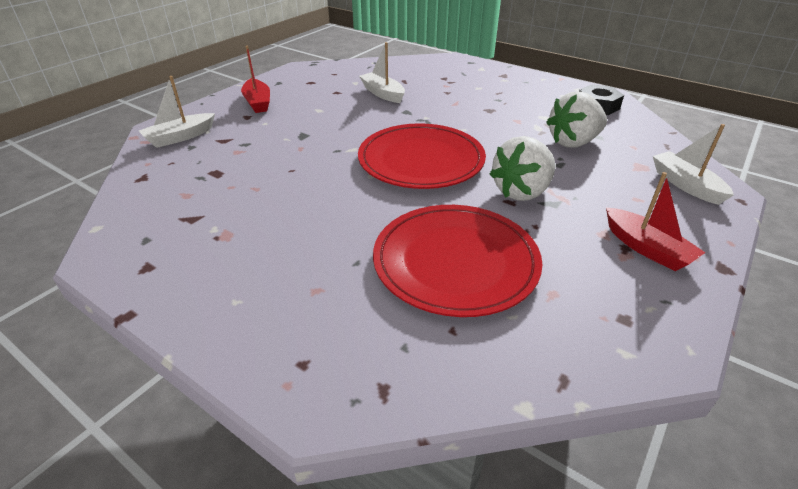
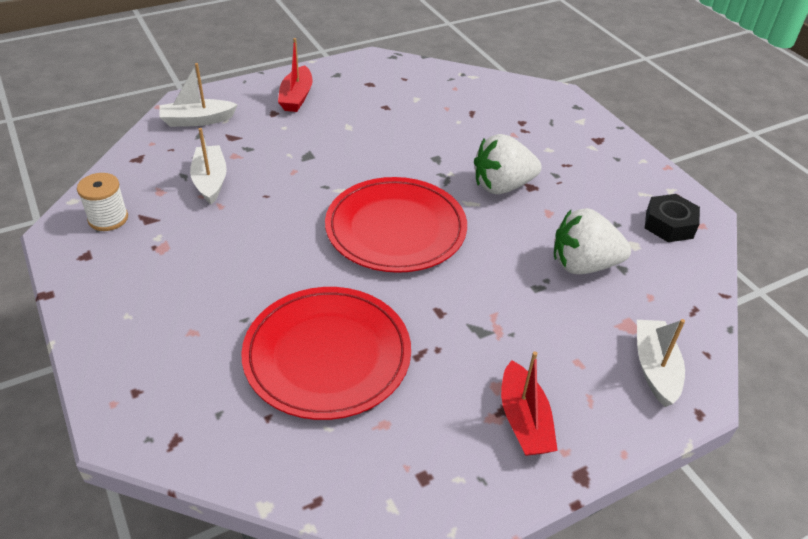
camera: 25 degrees right, 5 degrees up
(148, 230) = (108, 218): none -> white spool
(383, 94) = (432, 125): white boat -> white boat (210, 181)
(522, 192) = (462, 305): white strawberry -> white strawberry (502, 186)

